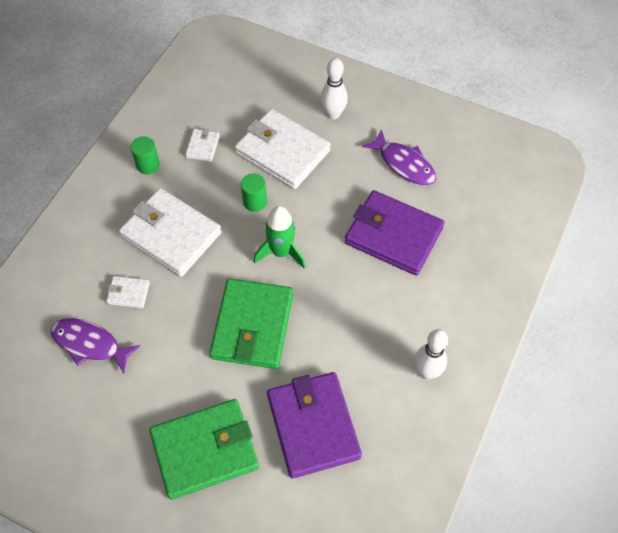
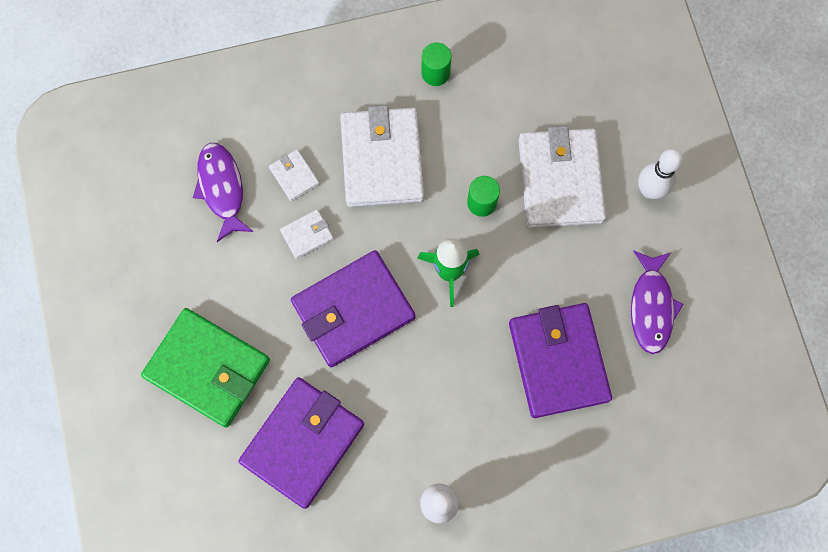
camera: 50 degrees right, 15 degrees up
(203, 146) = (499, 103): white wallet -> white wallet (307, 235)
(252, 326) = (353, 310): green wallet -> purple wallet

